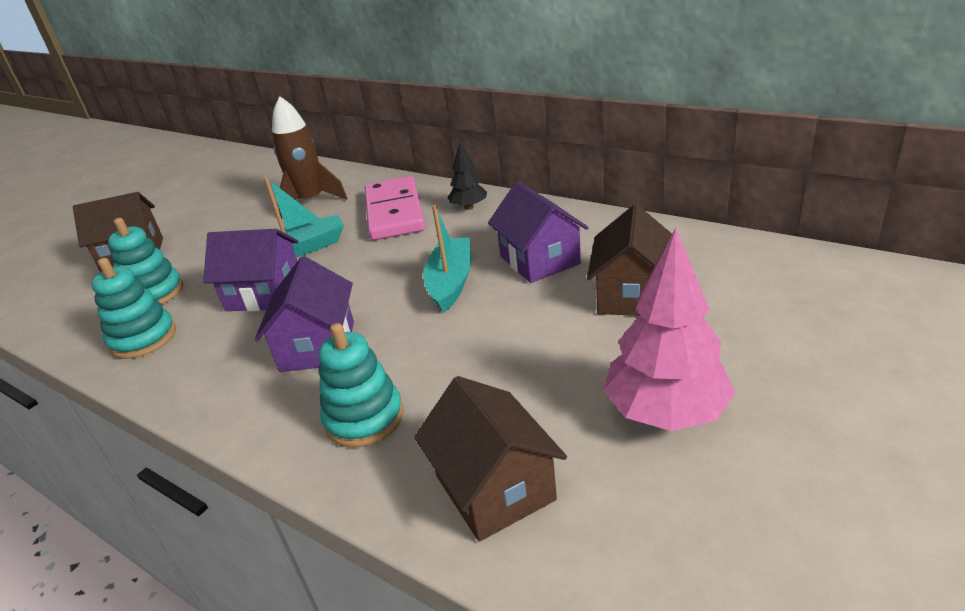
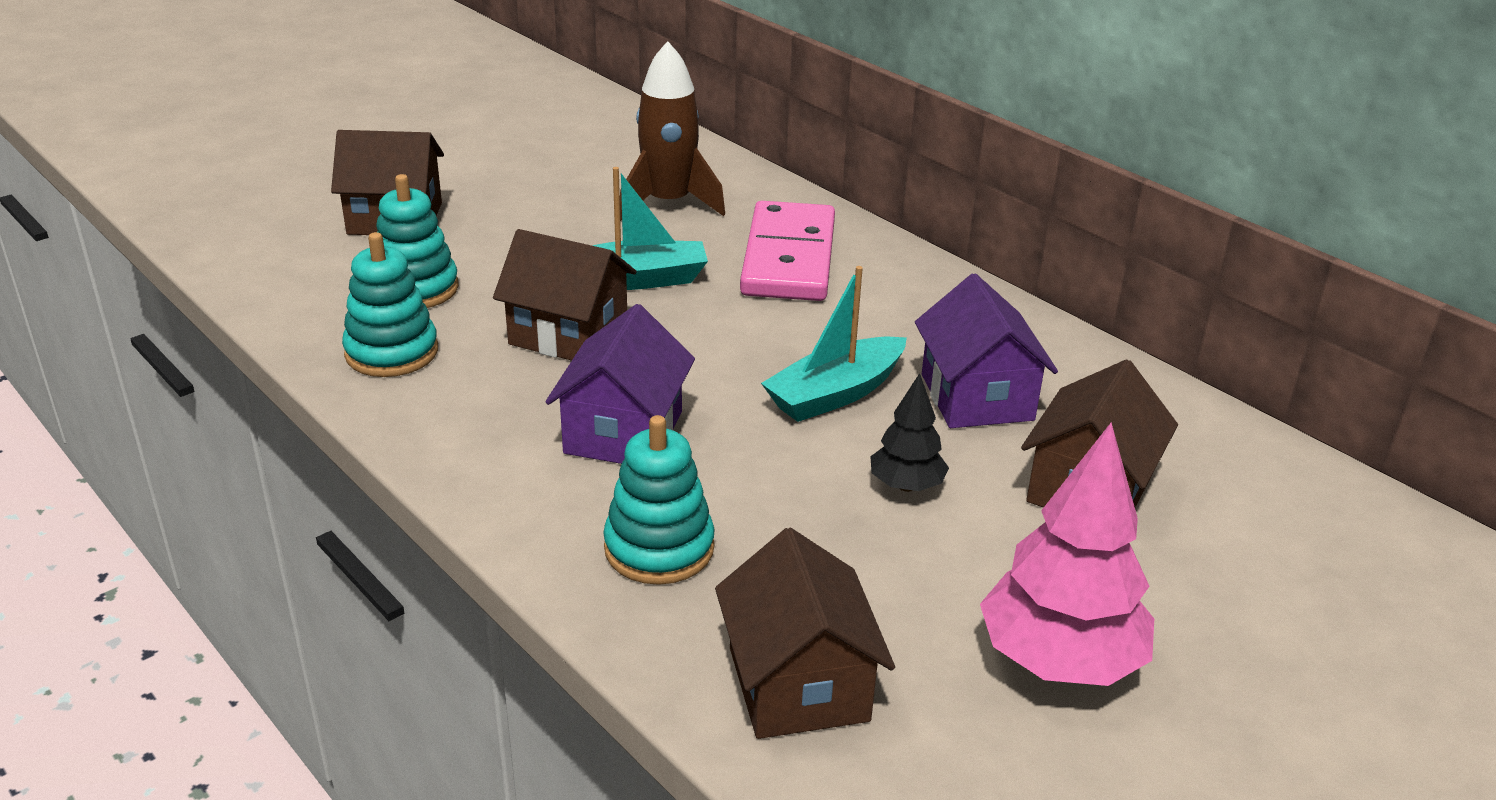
camera: 10 degrees right, 0 degrees up
(265, 294) = (568, 334): purple house -> brown house
(450, 282) = (835, 394): turquoise boat -> turquoise boat turned 150 degrees counterclockwise
(469, 207) = (903, 282): black tree -> black tree (906, 485)

